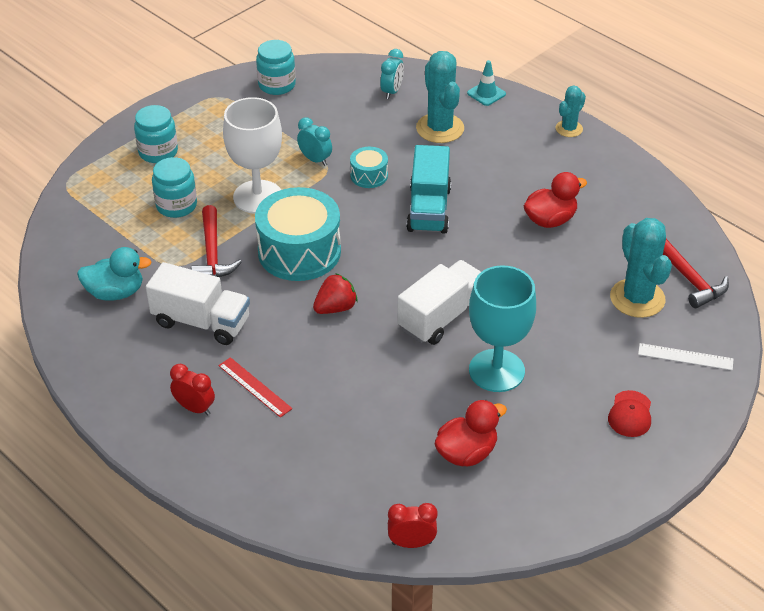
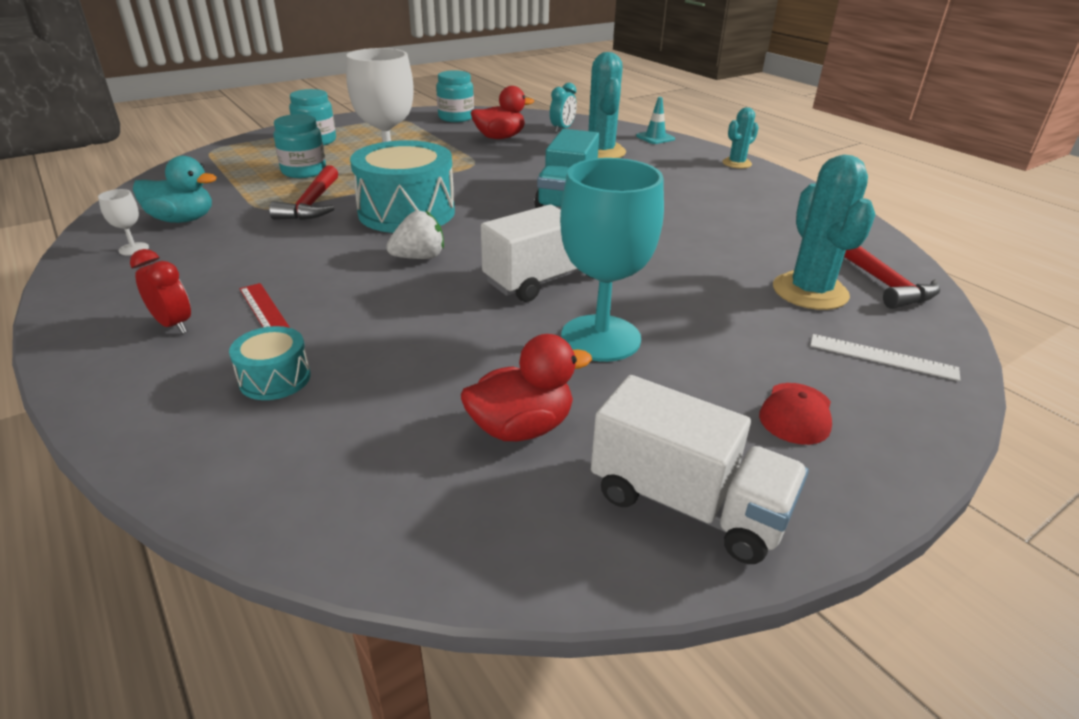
camera: 10 degrees right, 10 degrees down
(103, 335) = (134, 249): none -> white goblet
(201, 322) = (254, 251): white truck -> white truck (687, 504)
(315, 160) = (464, 158): turquoise clock -> none
(335, 308) = (419, 257): red strawberry -> white strawberry
(369, 175) = (513, 172): turquoise drum -> turquoise drum (275, 378)
(411, 543) = (367, 550): red clock -> none
(550, 220) = (704, 218): red duck -> red duck (500, 137)

